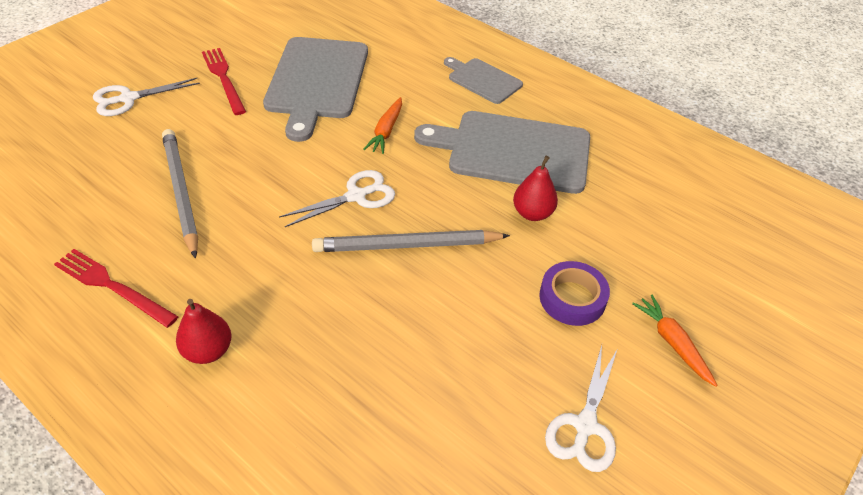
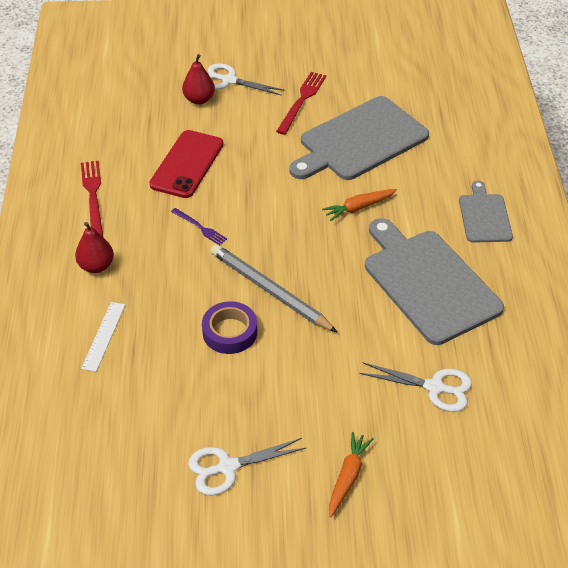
camera: 50 degrees right, 0 degrees up
(181, 192) = (187, 164): grey pencil -> red phone
(270, 238) = (200, 227): none -> purple fork
(309, 412) = (103, 336): none -> white ruler
(356, 196) = (281, 238): white scissors -> white scissors (434, 387)
(532, 213) = (378, 332): red pear -> red pear (199, 99)
(572, 298) = (324, 400): purple tape -> purple tape (230, 332)

